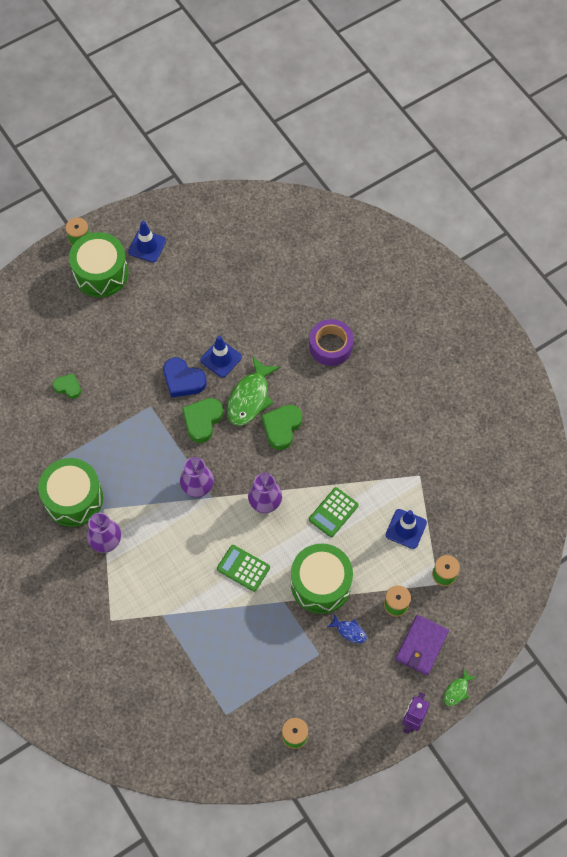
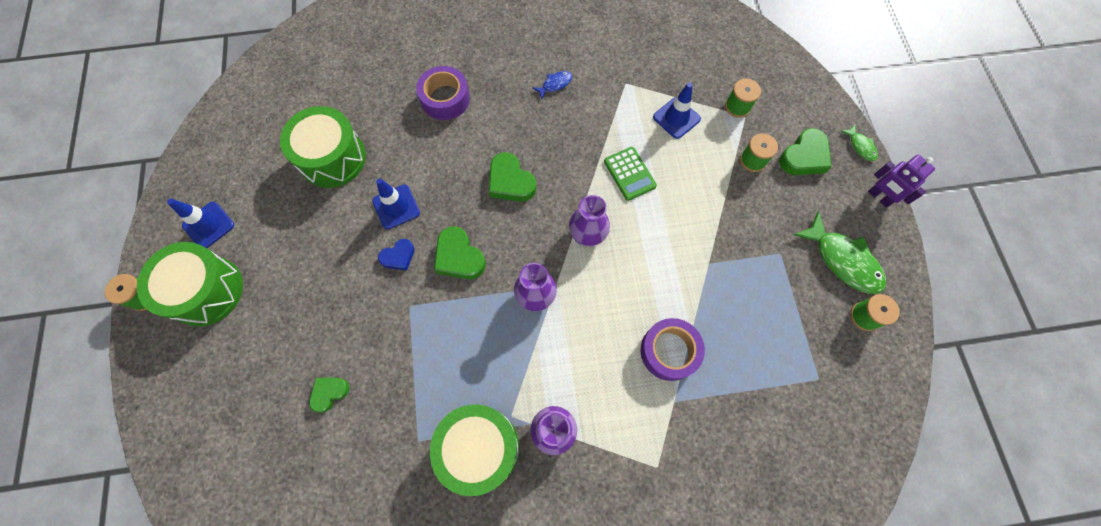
camera: 65 degrees left, 5 degrees up
(183, 380) = (398, 256): blue heart -> blue heart, size x0.63
(198, 597) = (669, 351): none -> purple tape
(243, 568) = (654, 288): green calculator -> none
(250, 398) = (459, 197): green fish -> green fish (843, 260)
(321, 584) = (703, 219): green drum -> green drum (332, 158)
(349, 631) = (765, 214): blue fish -> blue fish (555, 84)
(421, 646) = (804, 157): purple wallet -> green heart

